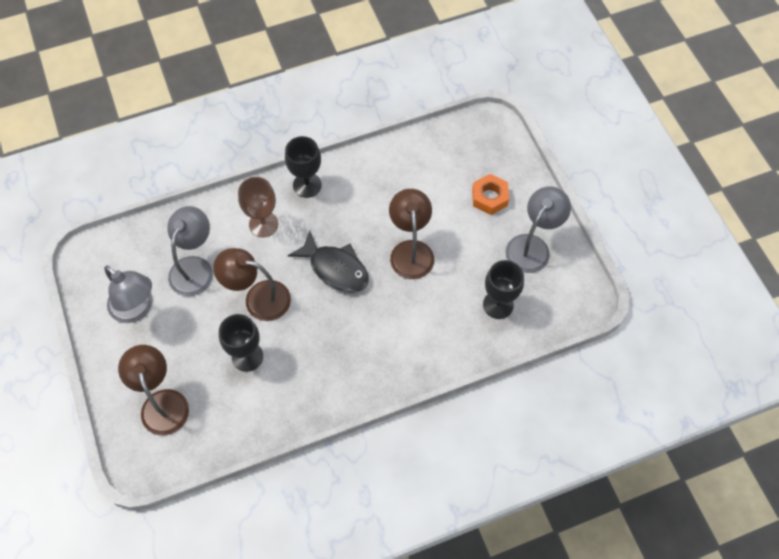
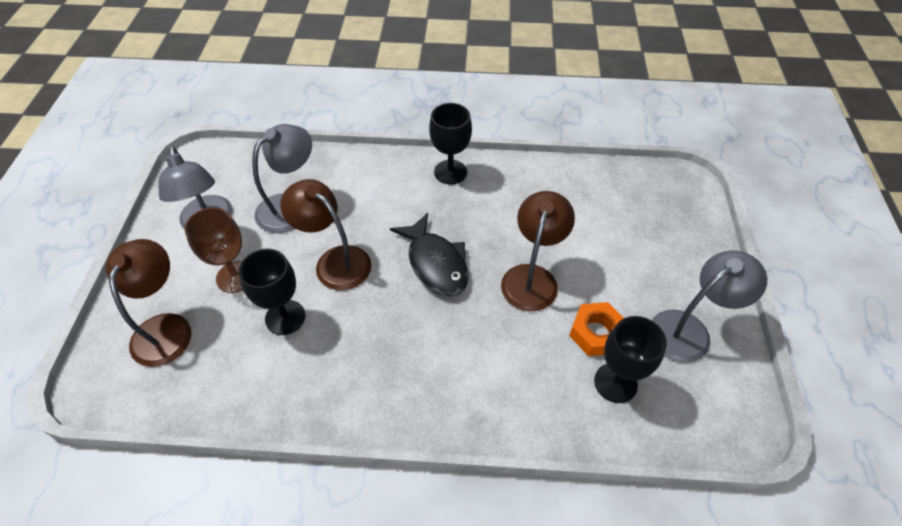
camera: 25 degrees right, 10 degrees down
(263, 224) = (384, 192): brown goblet -> brown goblet (235, 277)
(489, 197) = (654, 255): orange nut -> orange nut (596, 333)

